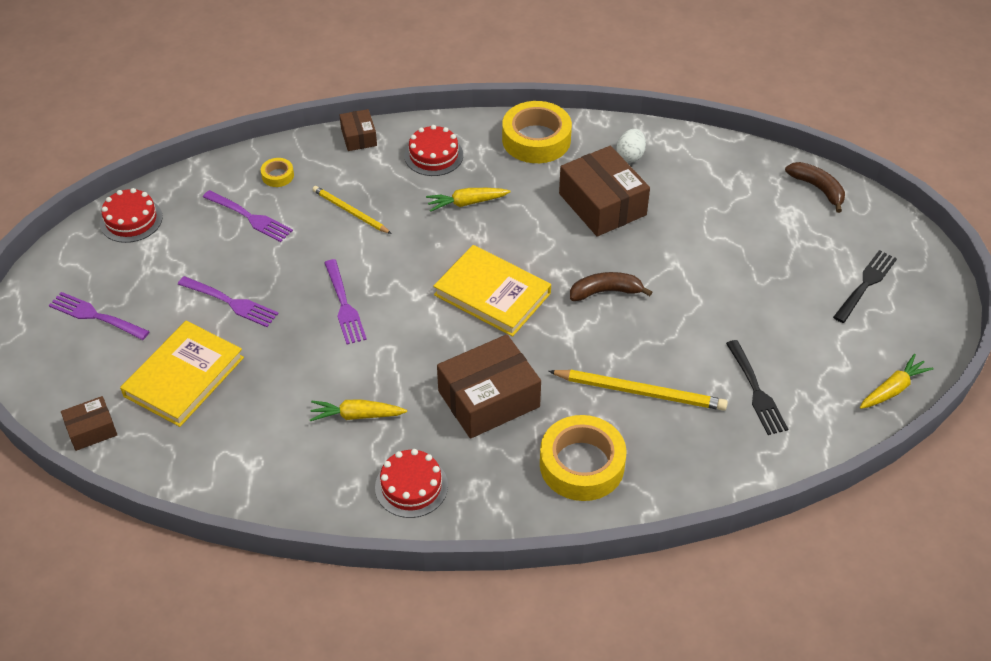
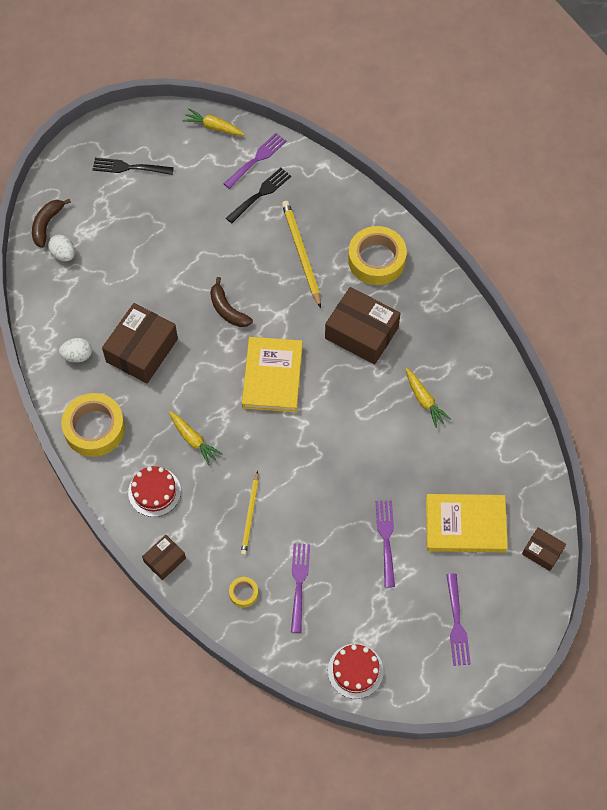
camera: 120 degrees left, 15 degrees up
(343, 304) = (340, 464): purple fork -> purple fork (256, 160)
(411, 486) = (453, 340): red cake -> none
(768, 188) = (63, 254): none -> white egg

